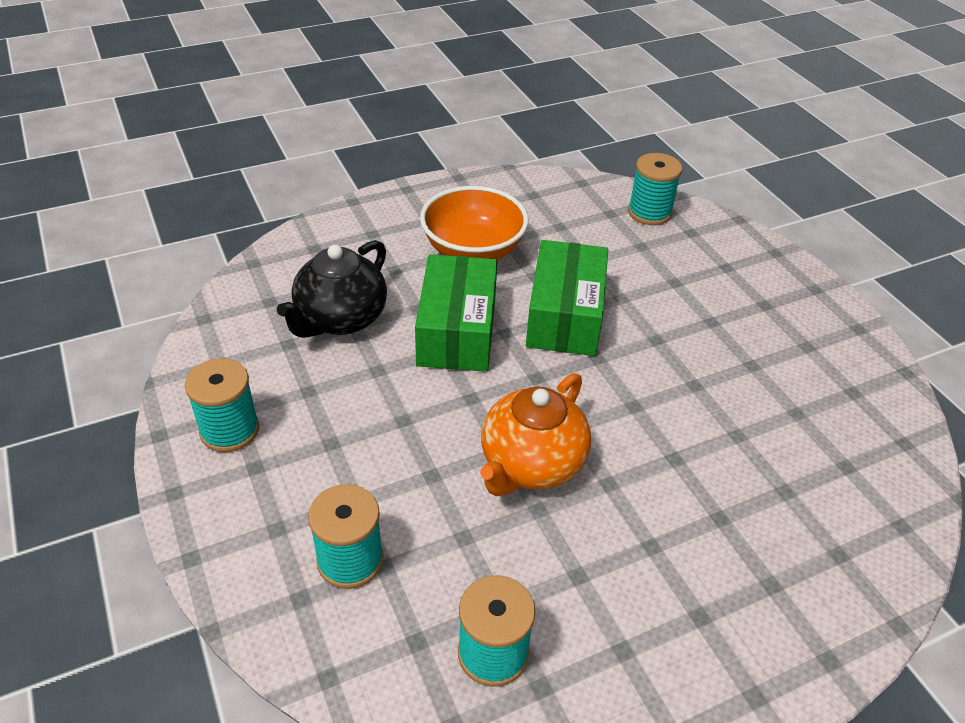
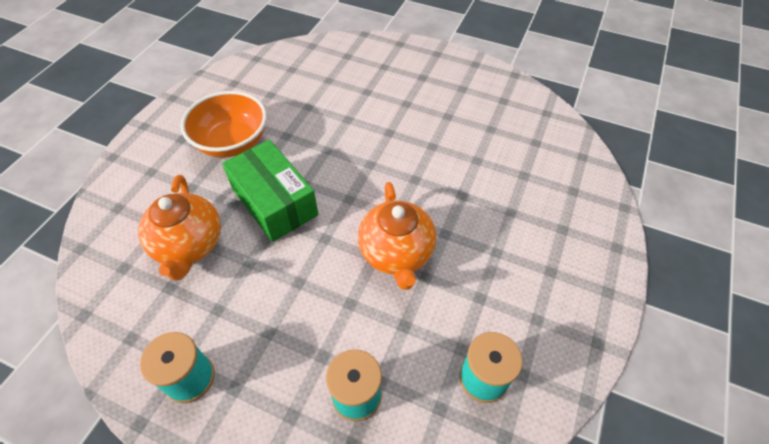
camera: 40 degrees left, 10 degrees up
(340, 319) = (189, 245): black teapot -> orange teapot
(565, 316) = (328, 150): green box -> none
(649, 212) = (313, 56): turquoise spool -> none

